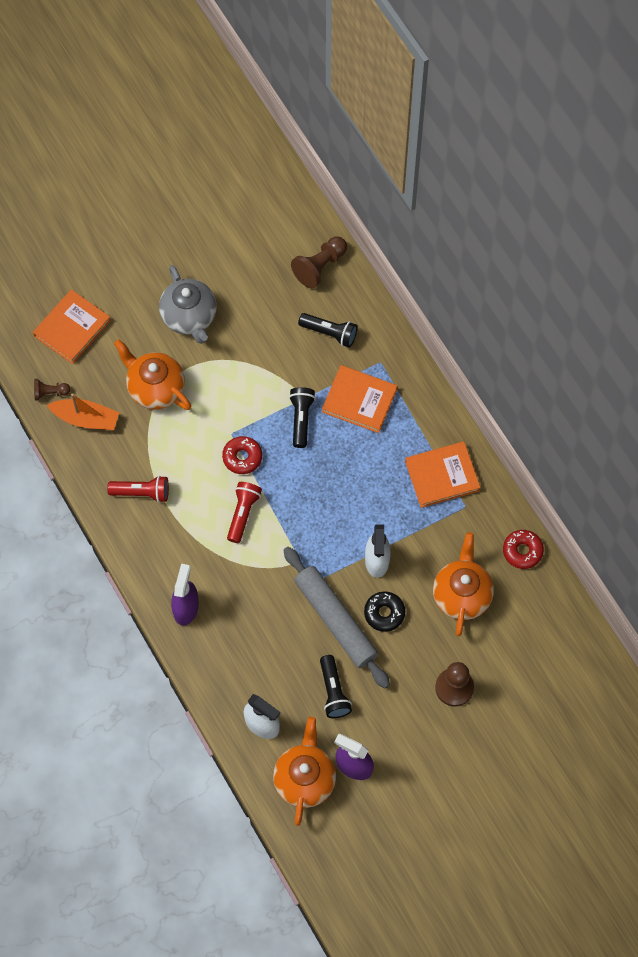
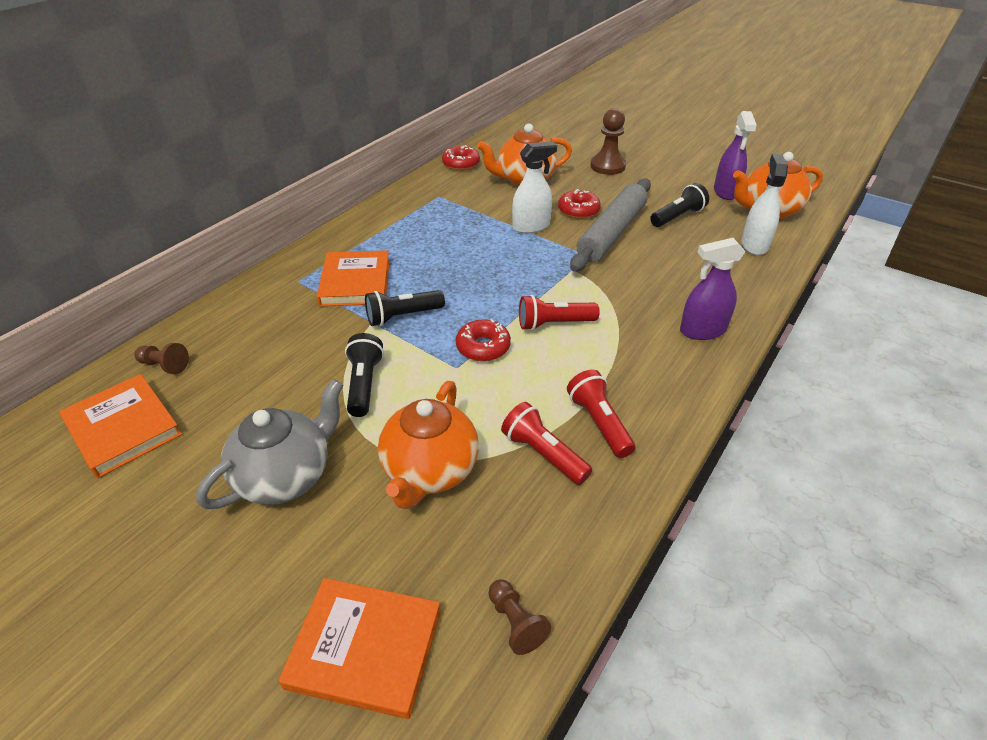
camera: 115 degrees left, 25 degrees down
(86, 419) = (531, 541): orange boat -> none
(136, 451) = (543, 454): none -> red flashlight
(320, 267) = (164, 365): brown pawn -> brown pawn, size x0.59
(329, 333) = (270, 328): black flashlight -> black flashlight (364, 384)
(384, 613) = (578, 210): black donut -> red donut
(442, 476) = (415, 214): orange book -> orange book (123, 428)

